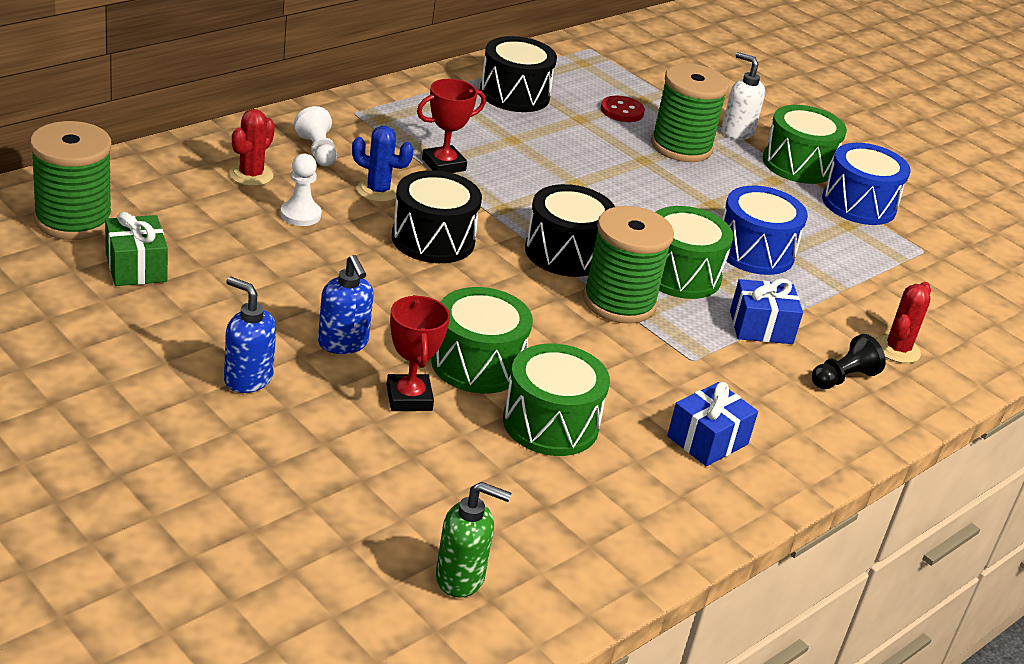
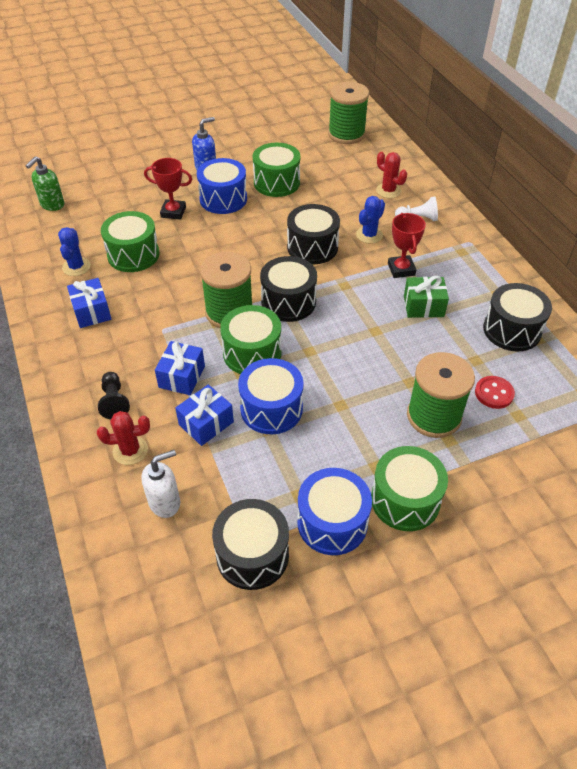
camera: 115 degrees right, 15 degrees up
(136, 267) = (302, 147): green gift -> green gift (423, 306)
(300, 215) = (344, 202): white pawn -> none
(343, 343) = (223, 199): blue soap dispenser -> blue drum
(477, 364) = (191, 240): green drum -> green drum (276, 183)
(620, 487) = (76, 267): none -> blue cactus
(737, 132) = (464, 471): white soap dispenser -> white soap dispenser (165, 502)
(813, 297) = (206, 423): none -> blue gift
(897, 349) = (130, 450): red cactus -> red cactus turned 60 degrees counterclockwise
(934, 248) = (252, 555): none -> black drum

